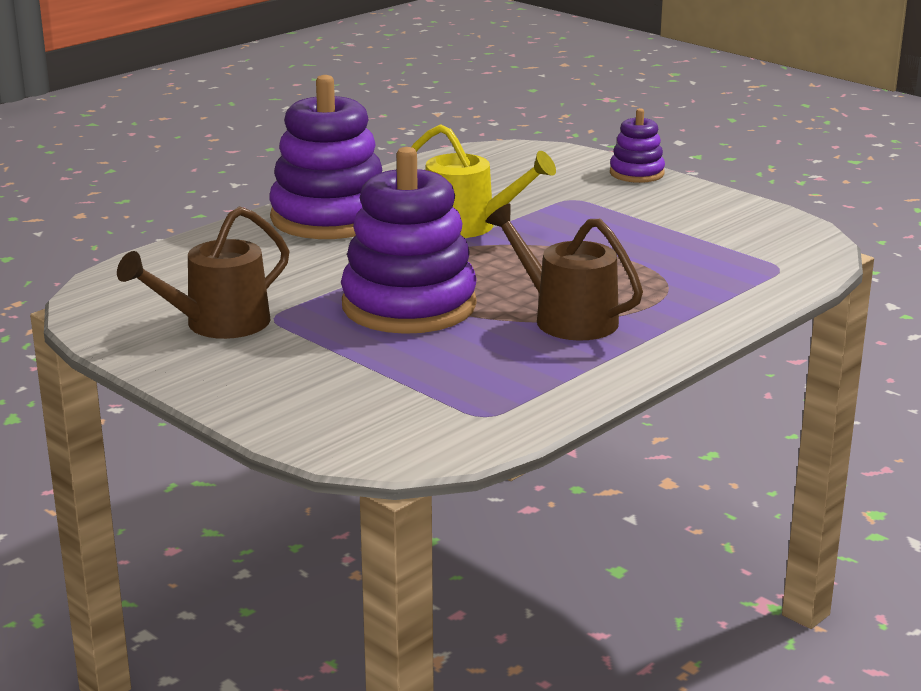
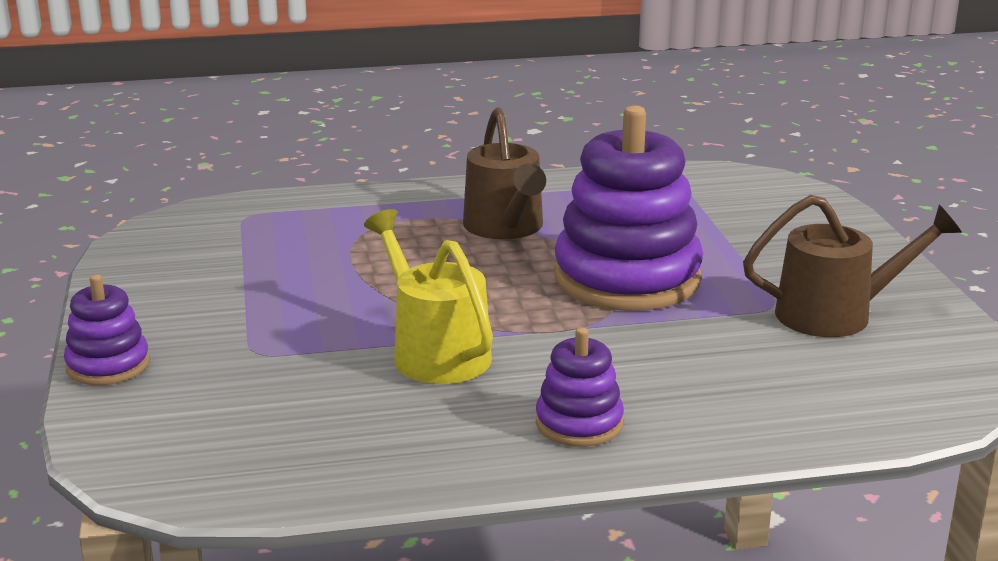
camera: 145 degrees left, 0 degrees up
(330, 218) = (579, 423): purple stacking toy -> purple stacking toy, size x0.49

